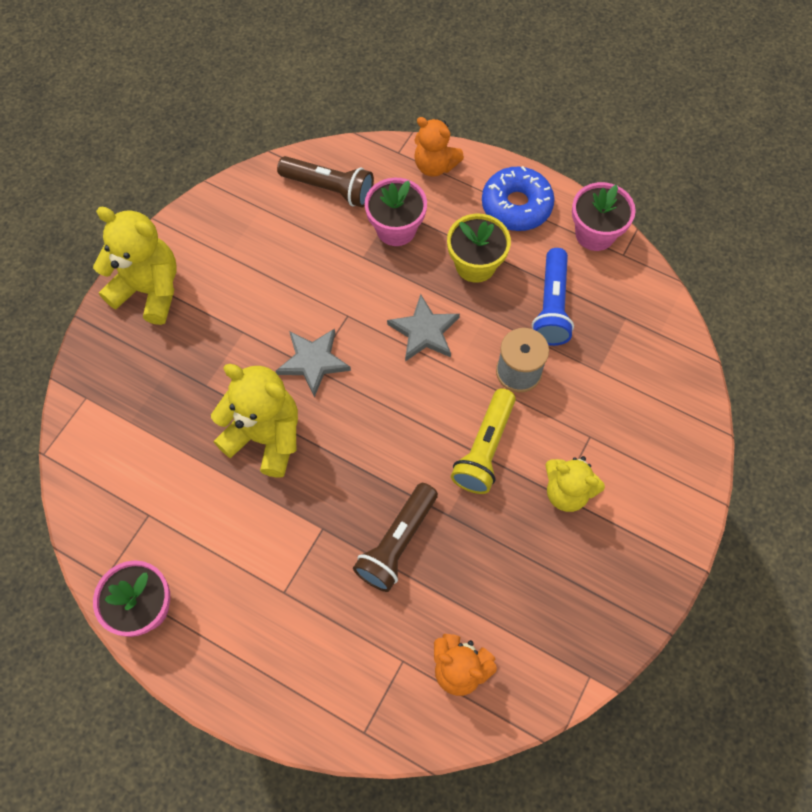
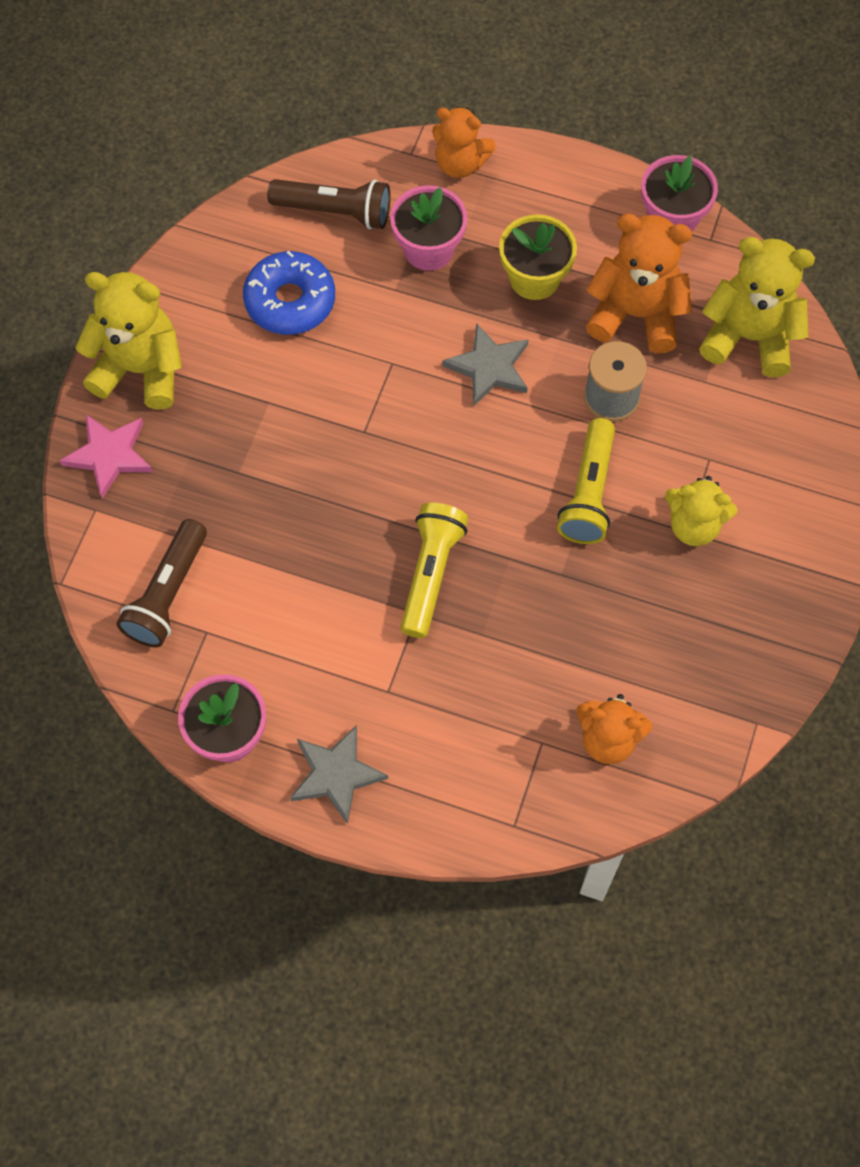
camera: 10 degrees left, 0 degrees up
(108, 355) = (109, 455): none -> pink star
(265, 437) = (325, 520): yellow teddy bear -> yellow teddy bear (749, 337)
(313, 361) = (363, 424): grey star -> grey star (336, 774)
(341, 496) = (431, 574): none -> yellow flashlight
(397, 543) = (508, 615): brown flashlight -> brown flashlight (167, 594)
(516, 206) = (570, 199): blue donut -> blue donut (290, 301)
(551, 306) = (636, 314): blue flashlight -> orange teddy bear

